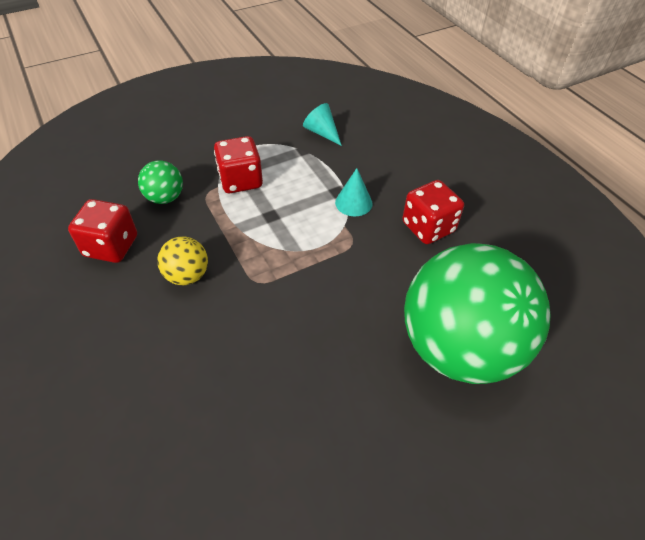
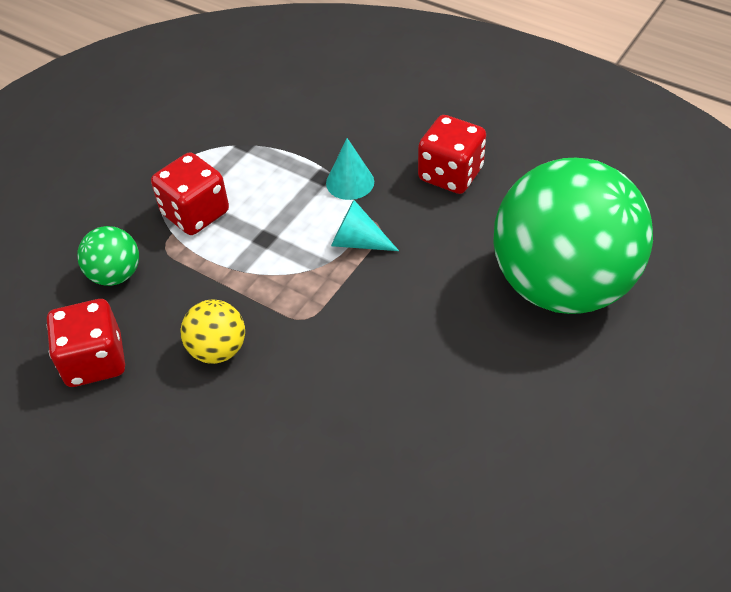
camera: 25 degrees left, 0 degrees up
(322, 132) = (252, 113): turquoise cone -> turquoise cone (358, 241)

